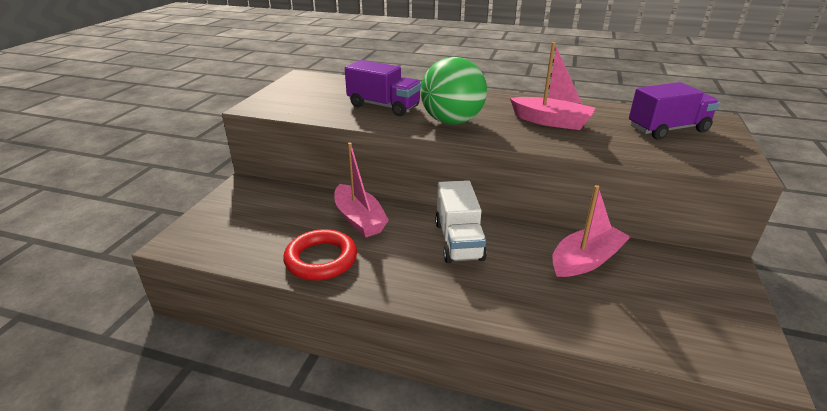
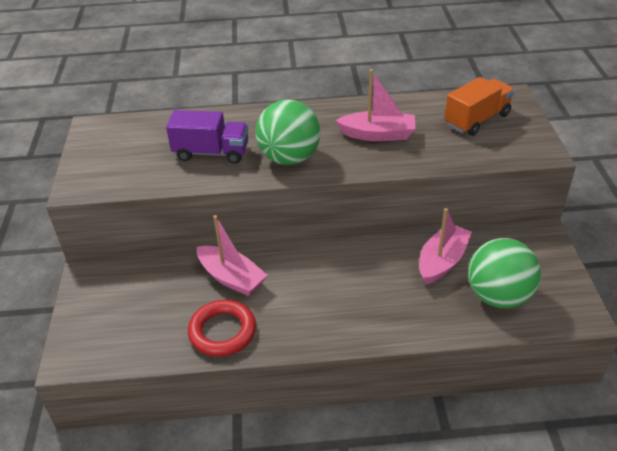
camera: 20 degrees left, 10 degrees up
(458, 241) = (332, 274): white truck -> none
(643, 311) = (498, 296): none -> green ball
(668, 129) = (477, 120): purple truck -> orange truck

